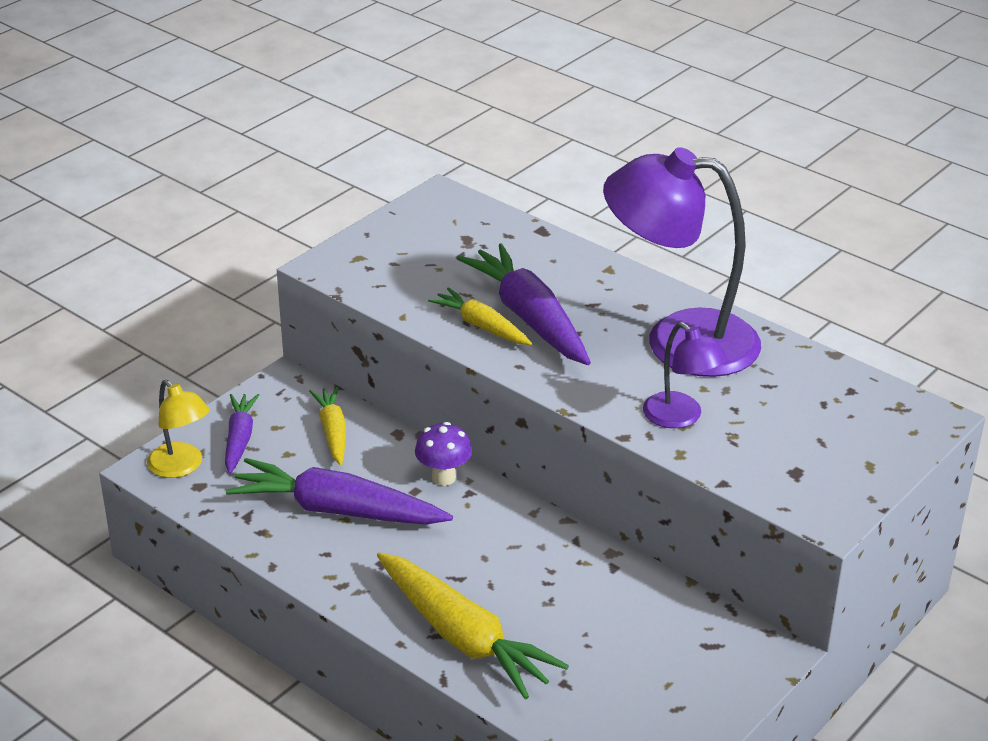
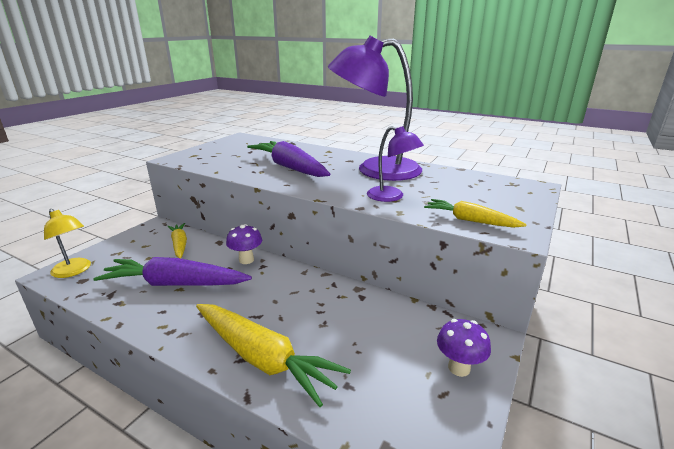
camera: 10 degrees left, 10 degrees down
(239, 439) = (119, 253): purple carrot -> none
(481, 326) = (262, 172): yellow carrot -> yellow carrot (470, 220)
(710, 682) = (459, 368): none -> purple mushroom

